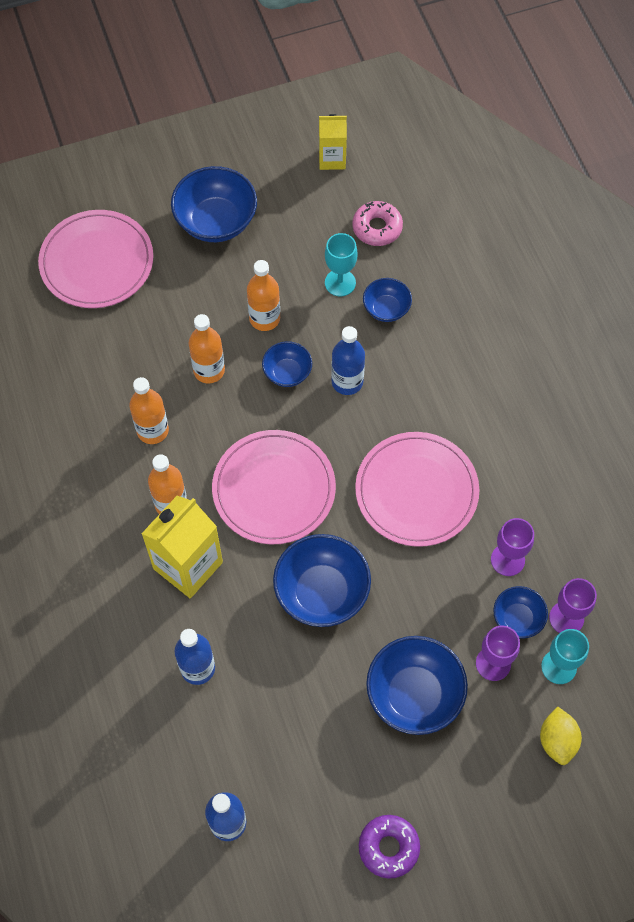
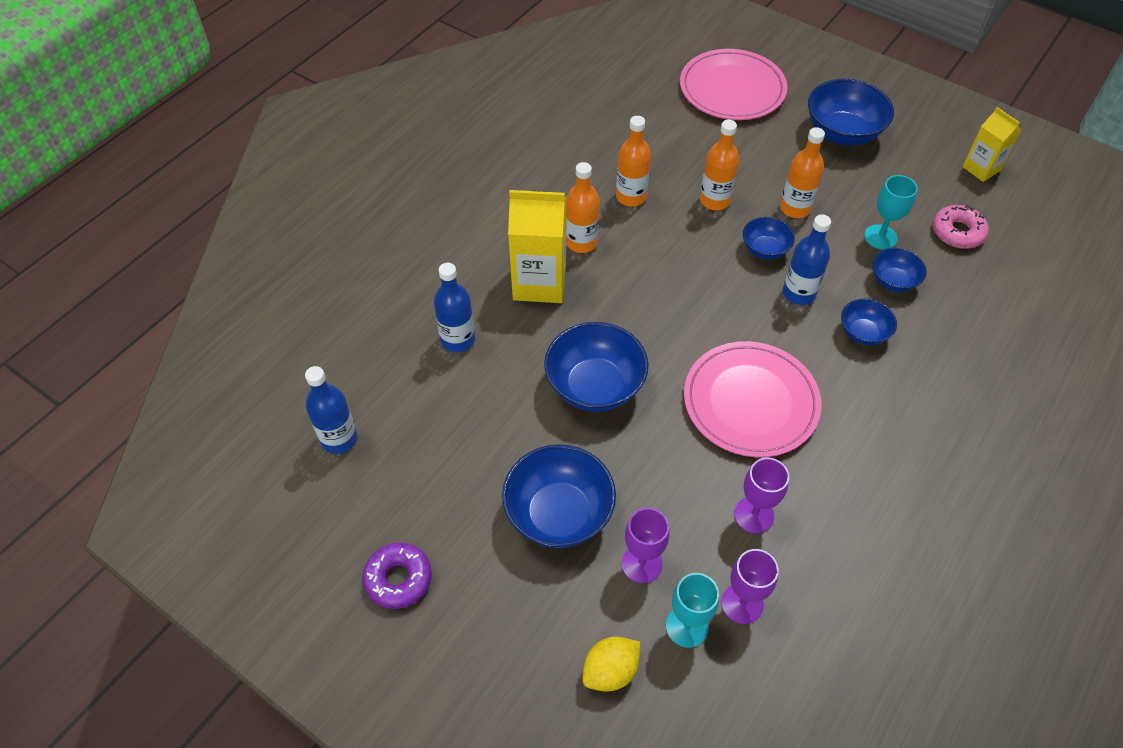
camera: 55 degrees right, 10 degrees down
(274, 489) = (655, 300): pink plate -> none
(517, 618) = (704, 559): blue bowl -> blue bowl (863, 333)

